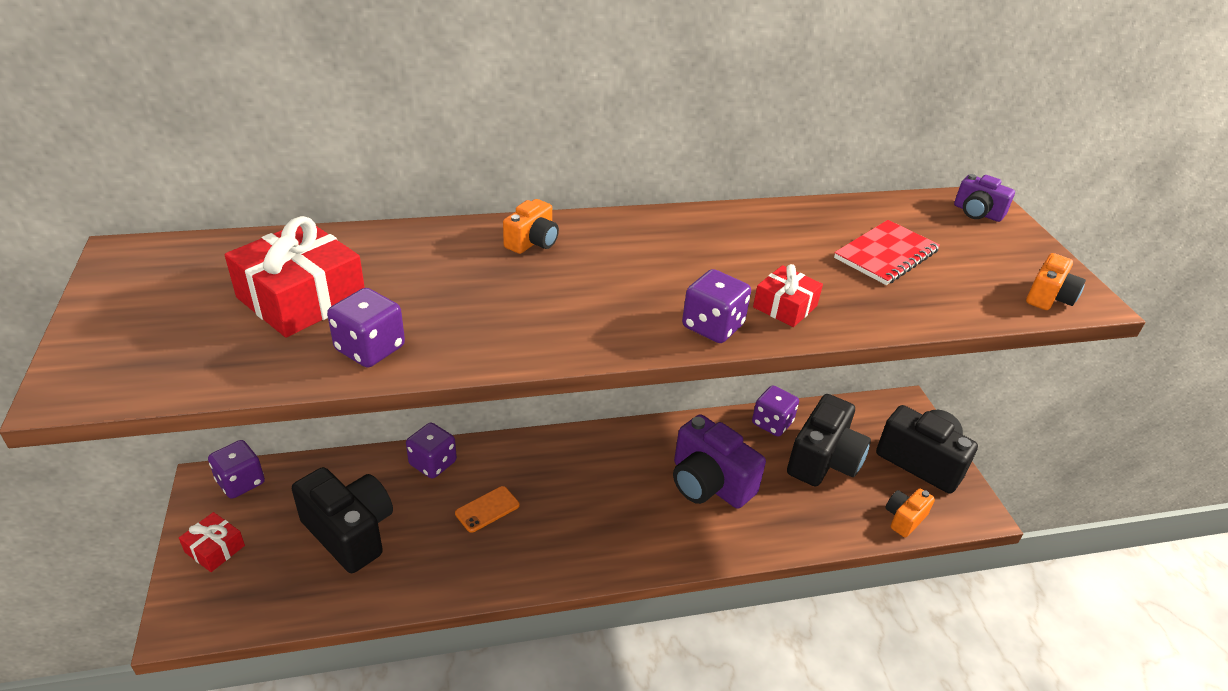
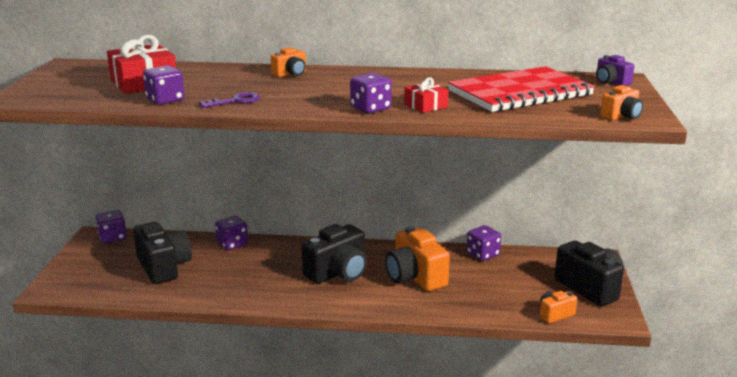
camera: 20 degrees right, 15 degrees down
(215, 549) = (82, 263): red gift -> none
(487, 509) = (254, 269): orange phone -> none
(491, 335) = (235, 101): none -> purple key
(709, 483) = (415, 277): purple camera -> orange camera
(824, 460) = (510, 277): black camera -> black camera (338, 273)
(886, 255) = (520, 93): red notebook -> red notebook, size x1.82

